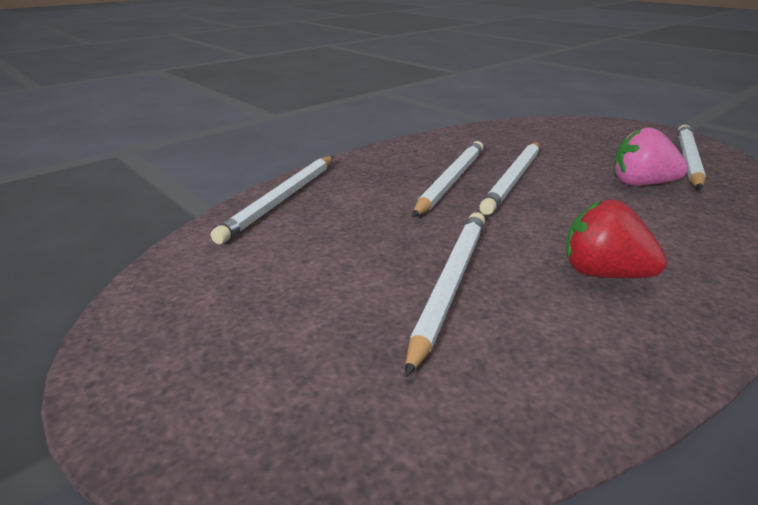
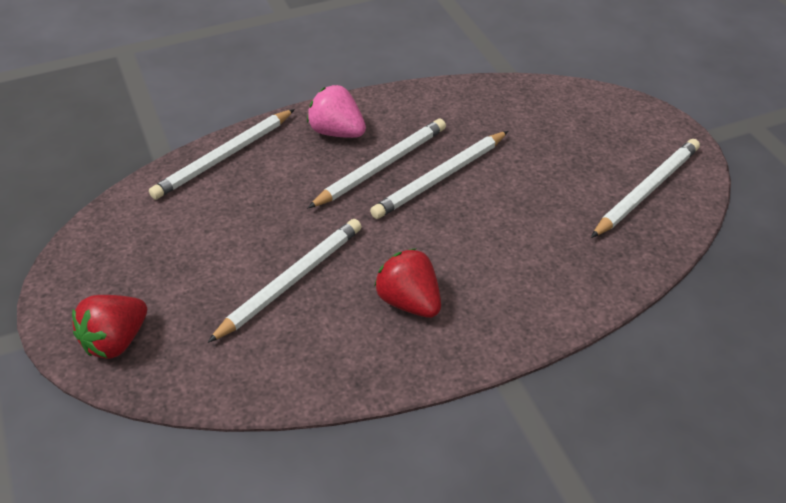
camera: 20 degrees right, 15 degrees up
(249, 419) = (116, 341): none -> red strawberry
(640, 184) = (554, 213): pink strawberry -> pink strawberry (337, 132)

